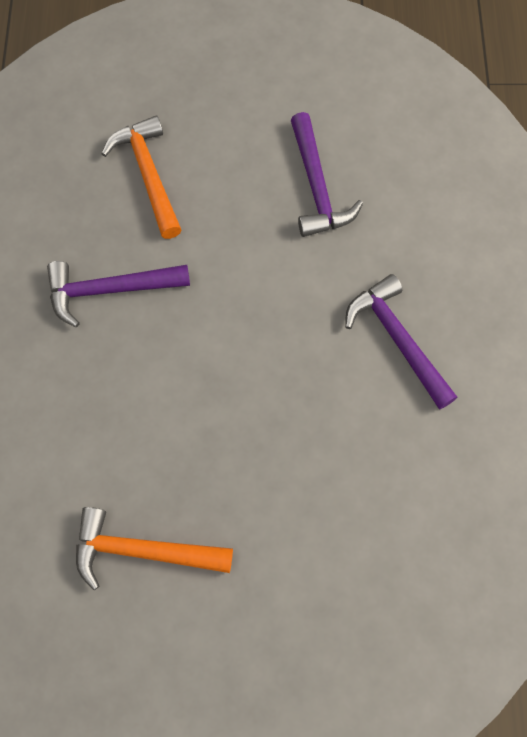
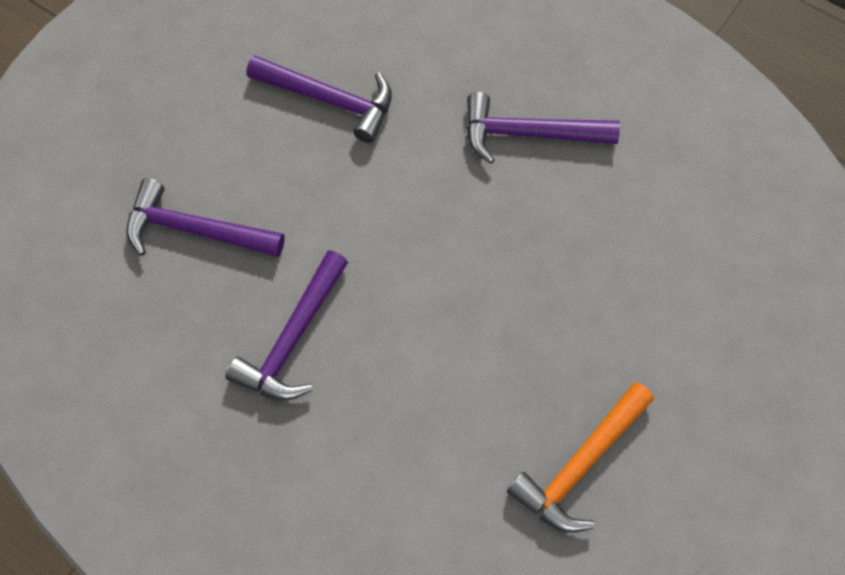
camera: 55 degrees left, 5 degrees down
(148, 175) = (195, 230): orange hammer -> purple hammer

